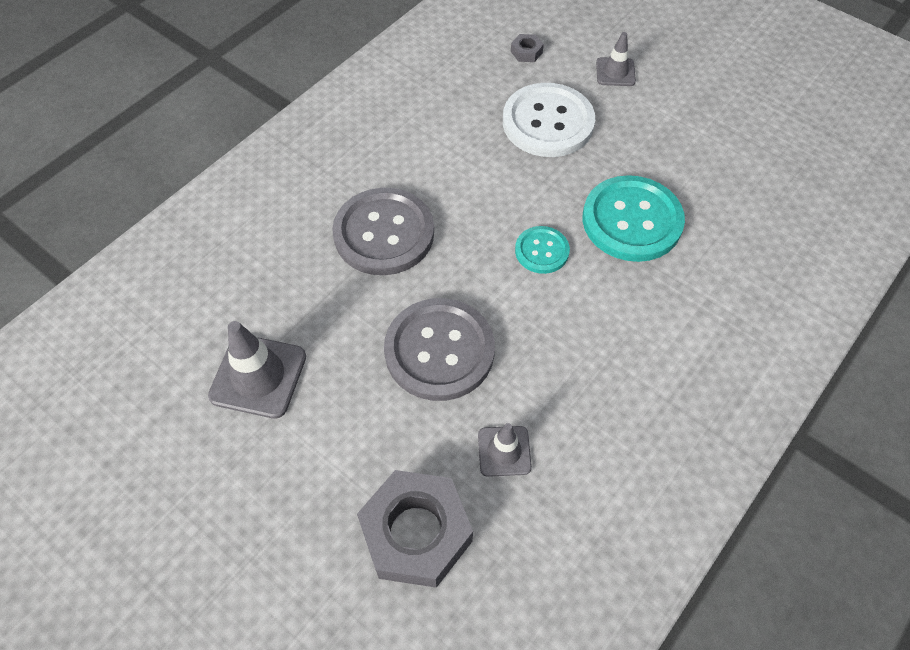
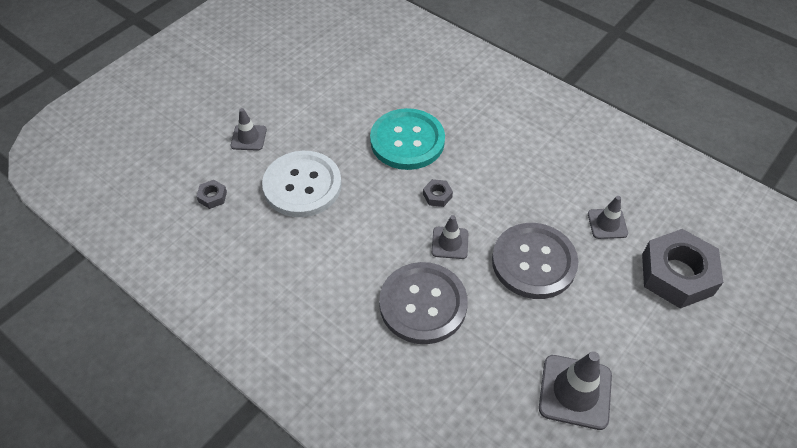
camera: 90 degrees left, 5 degrees down
(468, 262) = (450, 243): none -> grey traffic cone
(542, 251) = (437, 195): turquoise button -> grey nut

